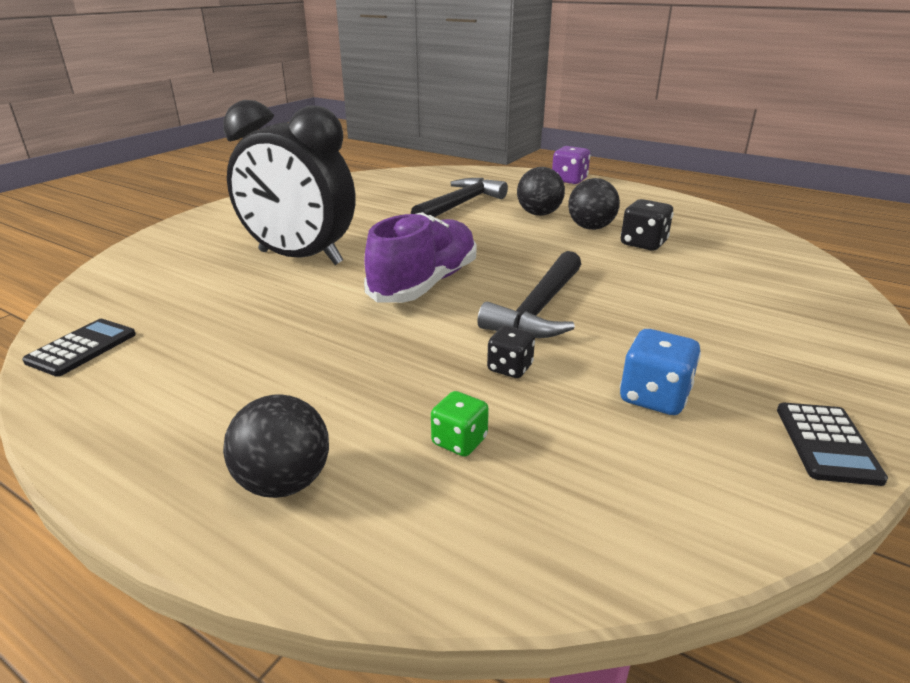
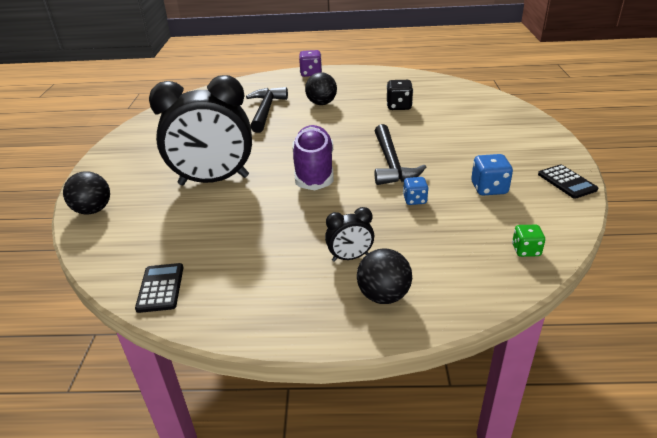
camera: 30 degrees left, 5 degrees up
(317, 407) = (350, 257): none -> black clock
(459, 441) = (434, 243): green dice -> green dice (526, 250)
(510, 368) = (414, 200): black dice -> blue dice
(590, 228) = (361, 104): black ball -> black ball (93, 210)

